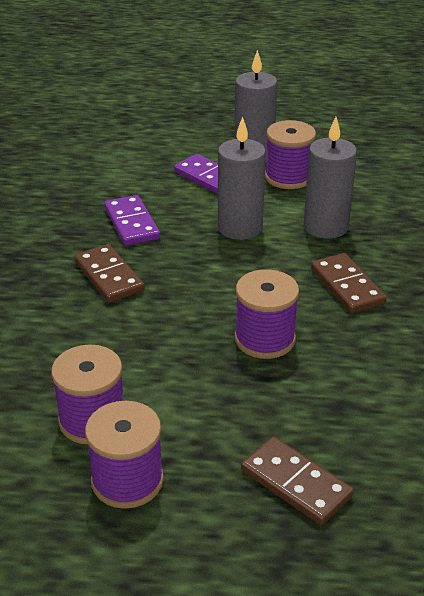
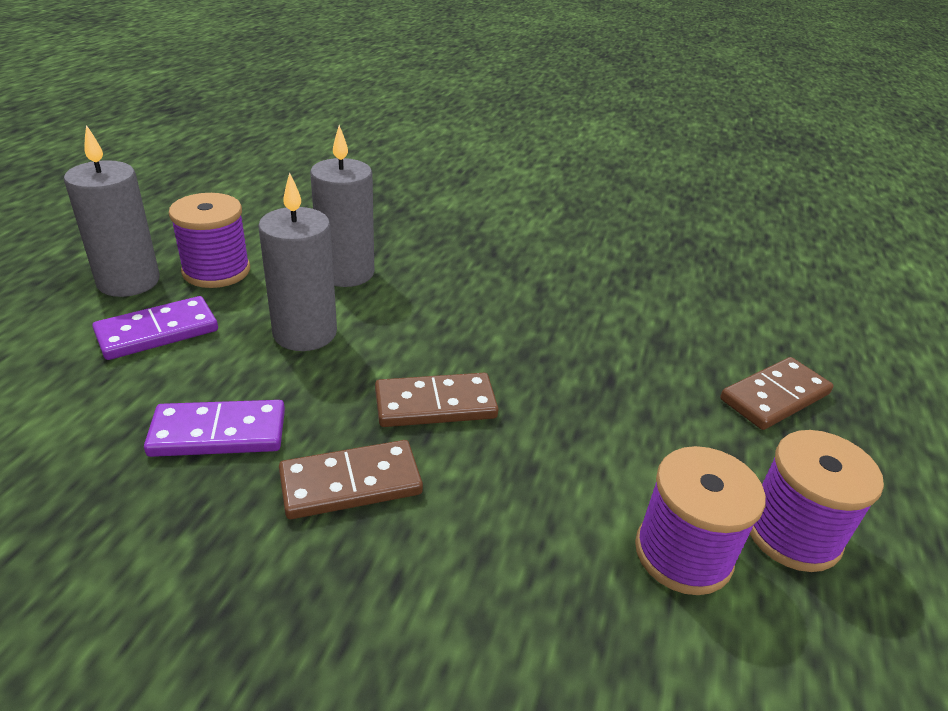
camera: 80 degrees left, 0 degrees up
(265, 339) = (544, 365): purple spool -> none
(347, 286) = (467, 288): brown domino -> brown domino (435, 404)

